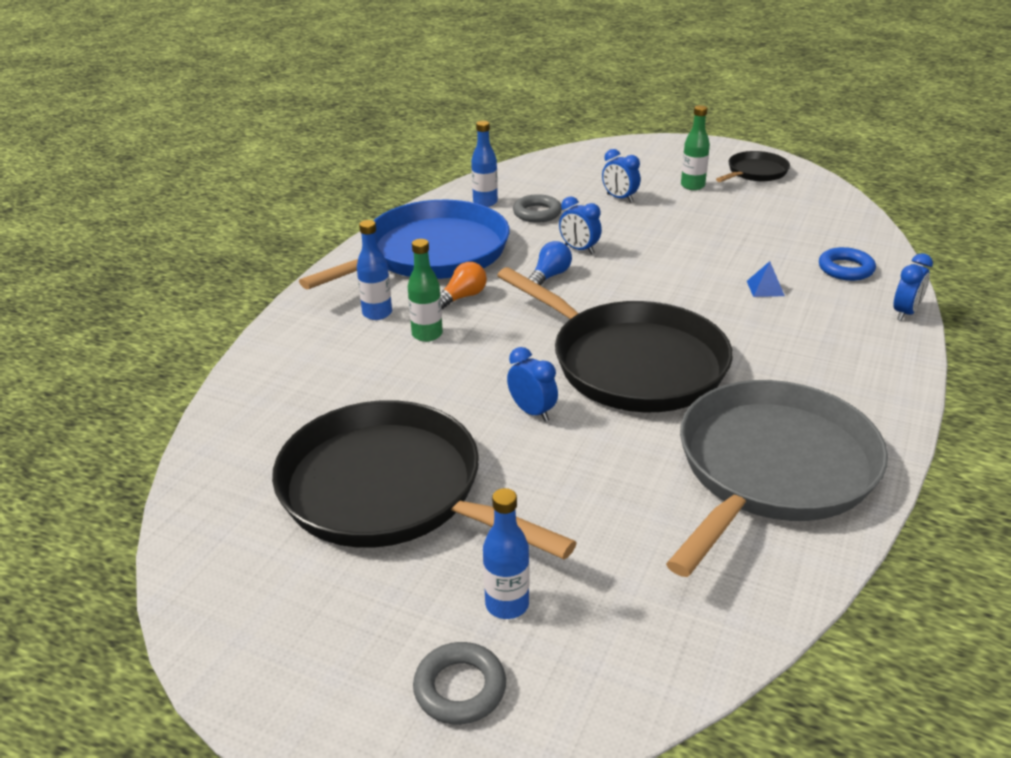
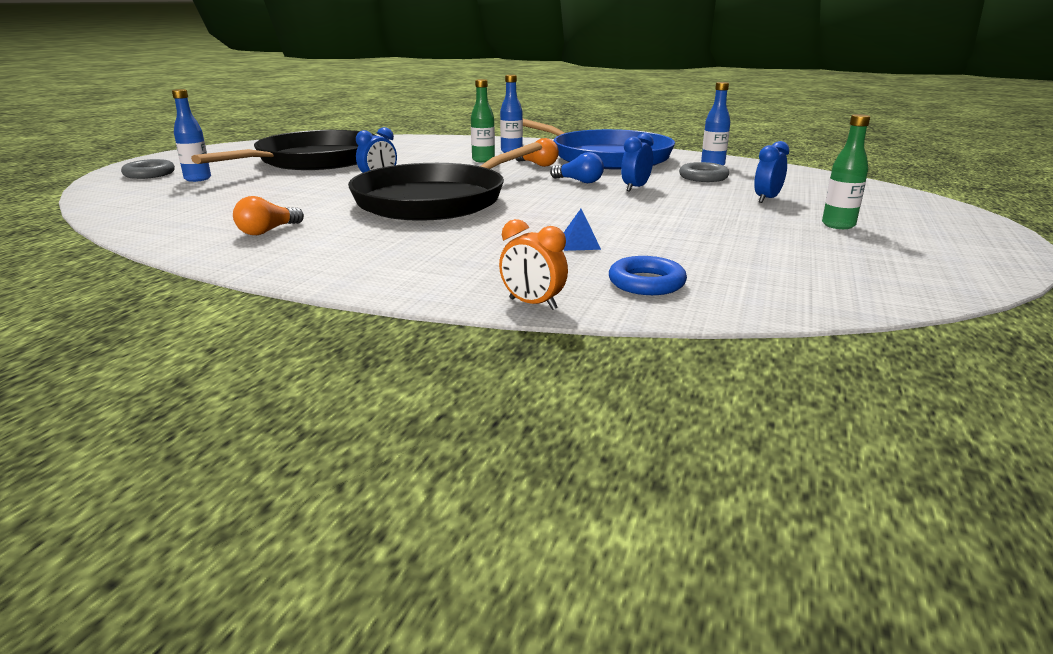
camera: 85 degrees right, 10 degrees down
(755, 172) = (931, 255): black pan -> none
(771, 469) = (268, 231): grey pan -> orange light bulb
(905, 313) = (533, 304): blue clock -> orange clock

